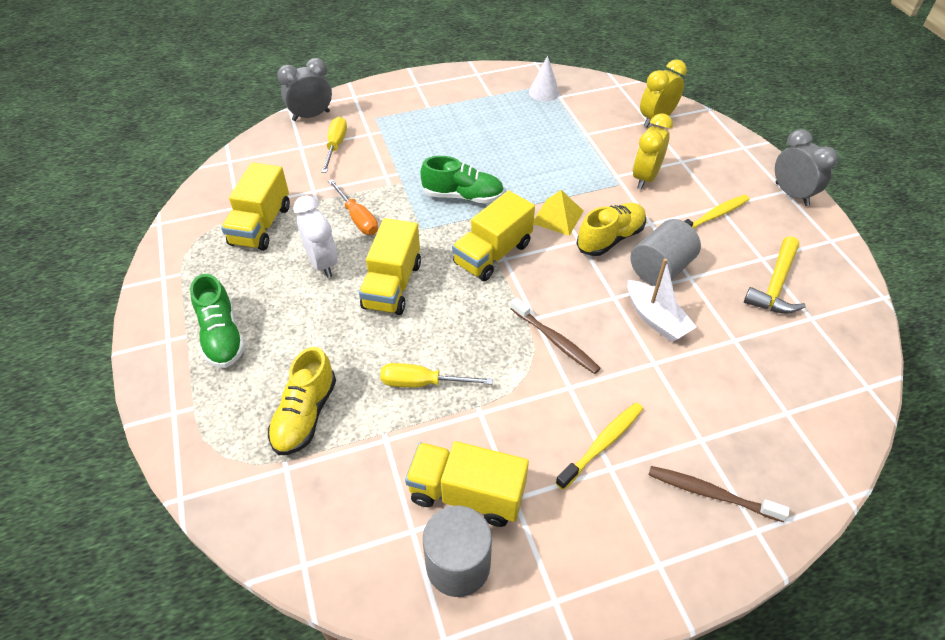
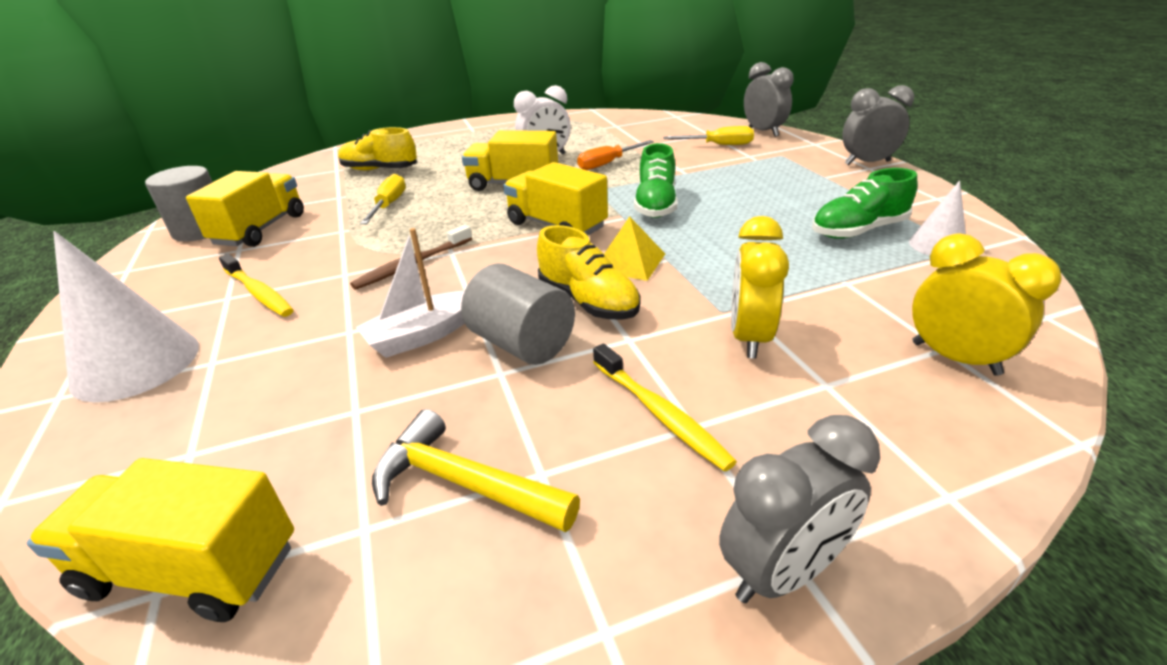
camera: 90 degrees right, 15 degrees down
(222, 336) = (469, 139): green shoe -> green shoe (858, 230)
(261, 225) = (593, 134): yellow truck -> yellow truck (191, 568)
(407, 83) = (867, 163): none -> grey clock
(645, 178) = (749, 337): yellow clock -> yellow clock turned 105 degrees counterclockwise
(711, 494) = (136, 364): brown toothbrush -> white cone

